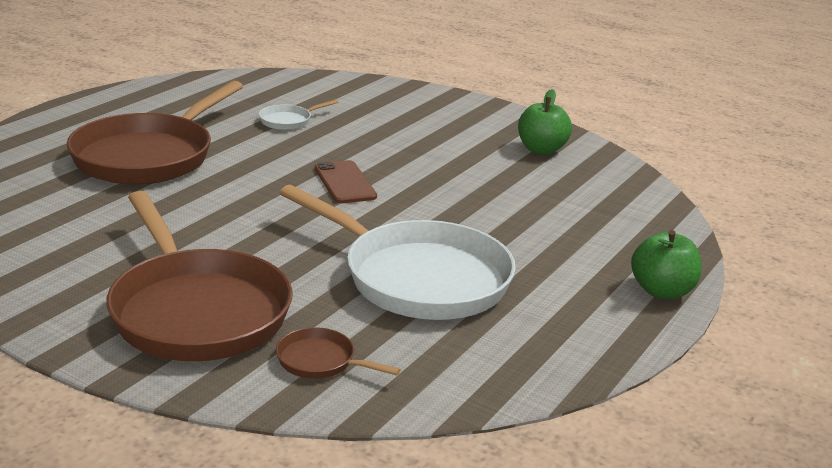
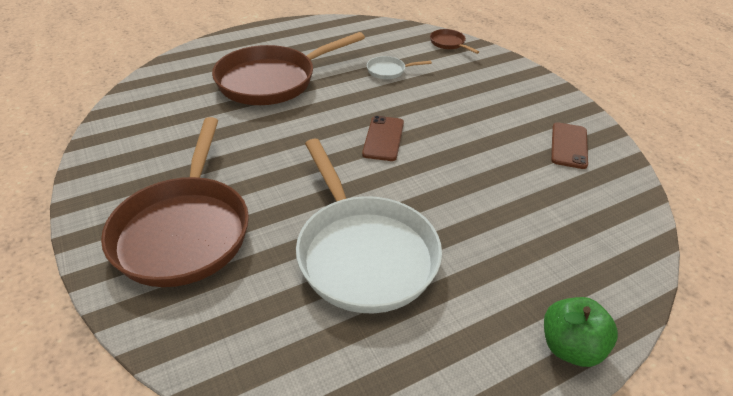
camera: 30 degrees right, 15 degrees up
(320, 361) = (222, 315): brown pan -> brown pan (449, 43)
(541, 150) = (569, 145): green apple -> brown phone

